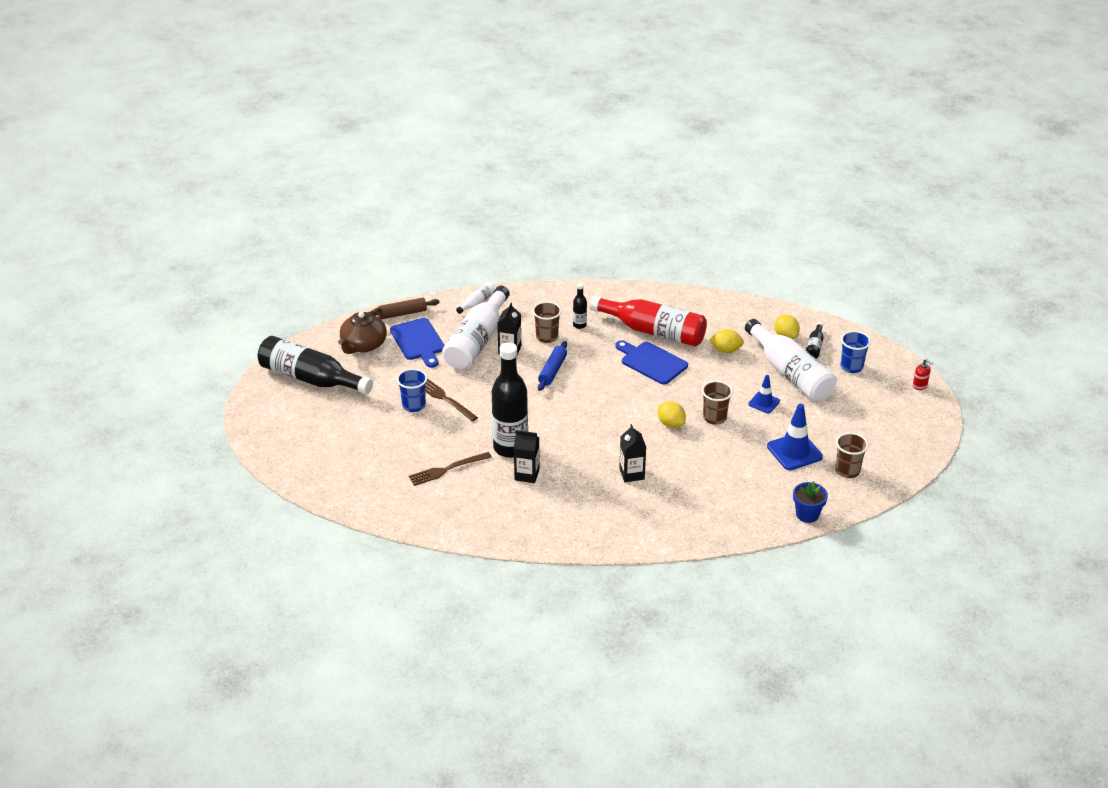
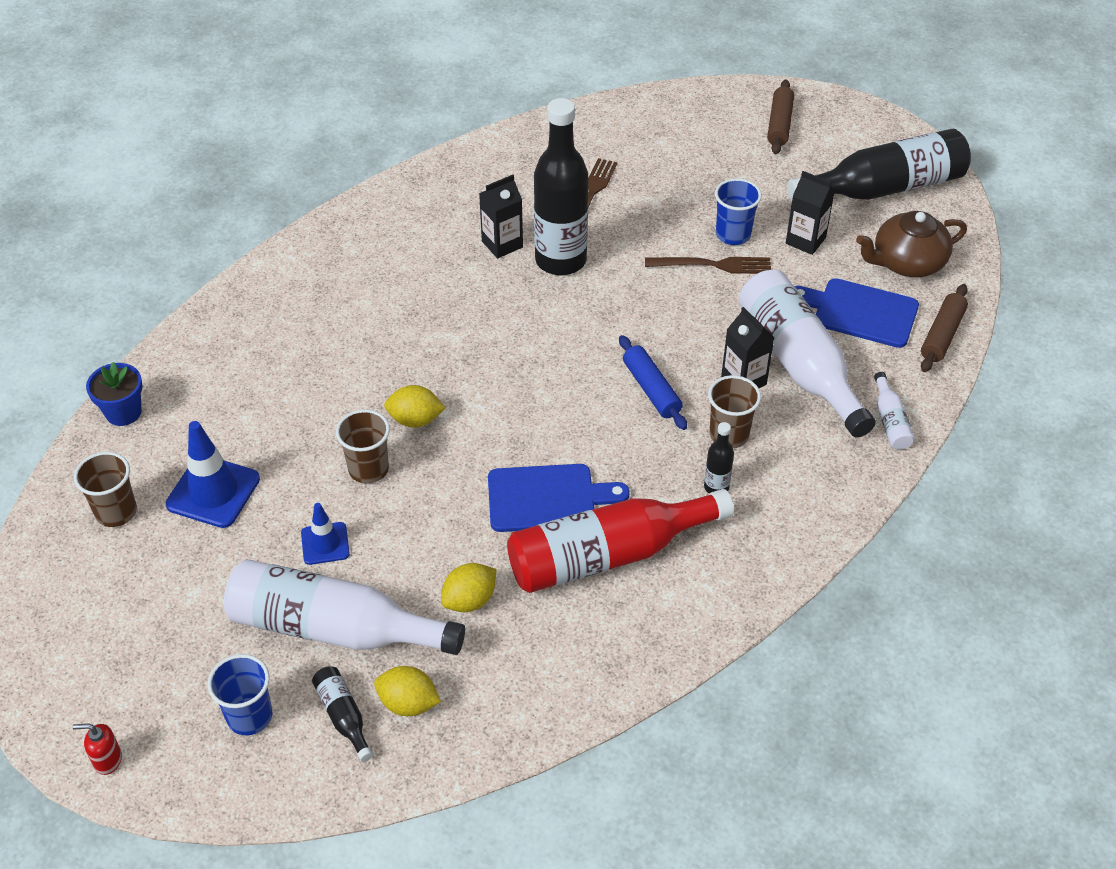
camera: 135 degrees right, 10 degrees up
(296, 440) = (779, 124): none -> brown rolling pin
(363, 345) = (907, 263): brown teapot -> brown teapot turned 90 degrees counterclockwise
(631, 474) = (388, 322): black carton -> black carton (805, 240)

